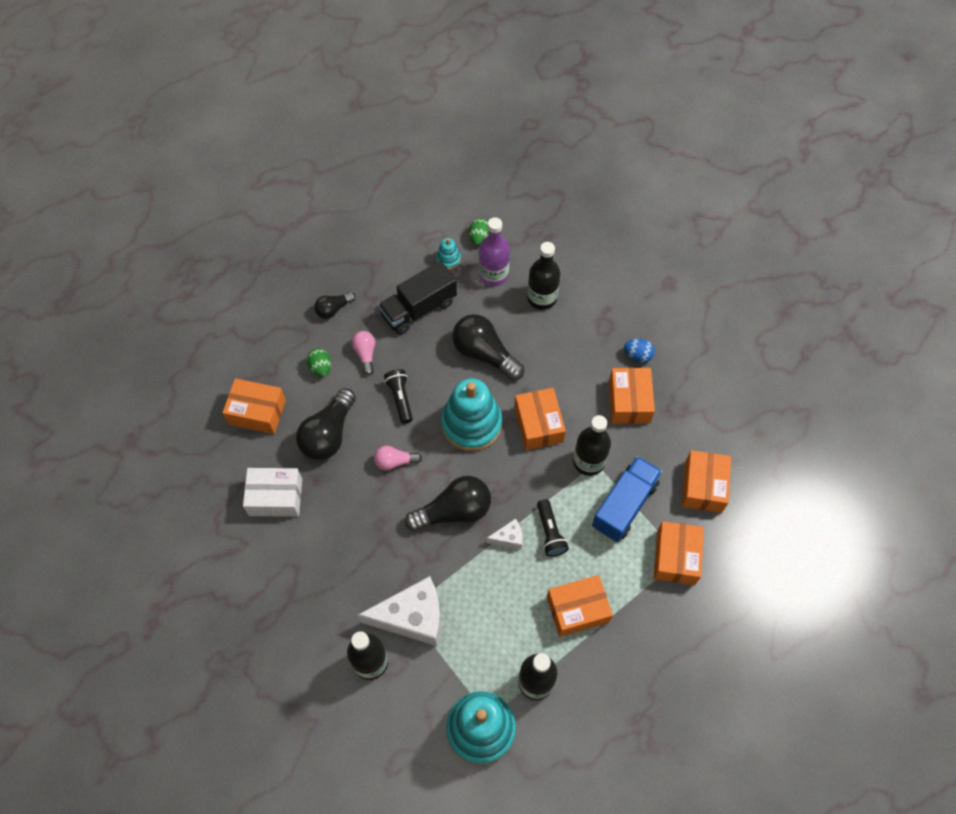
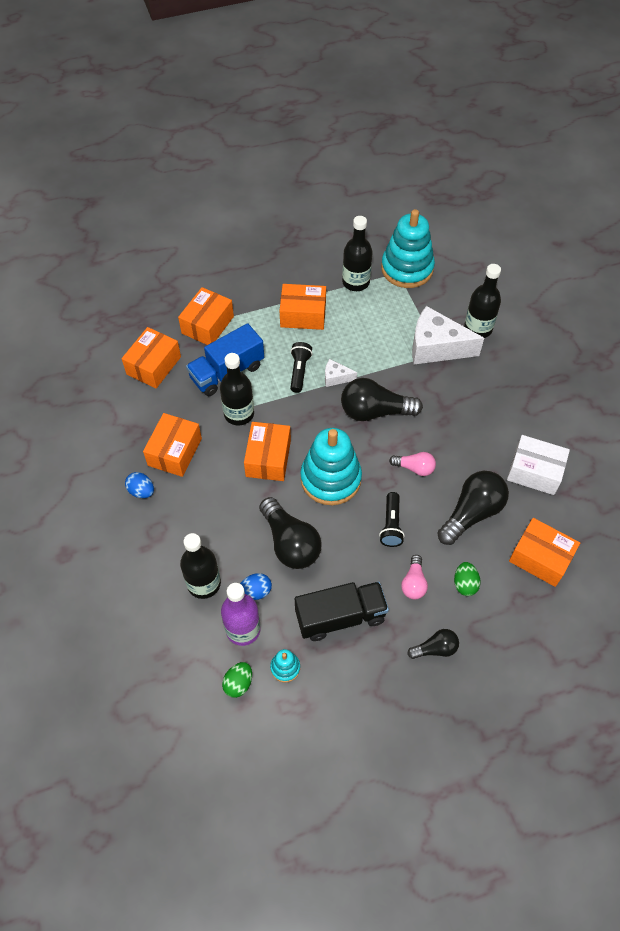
camera: 160 degrees left, 5 degrees down
(496, 305) = (255, 591): none -> blue egg

